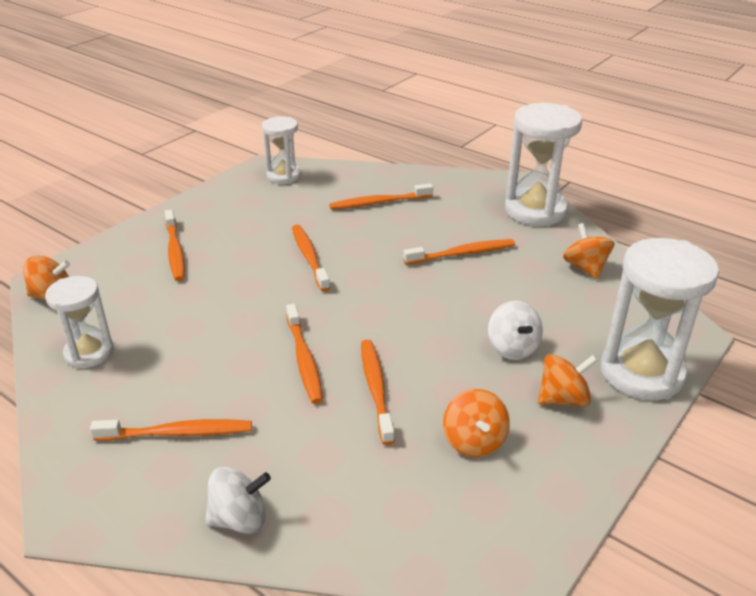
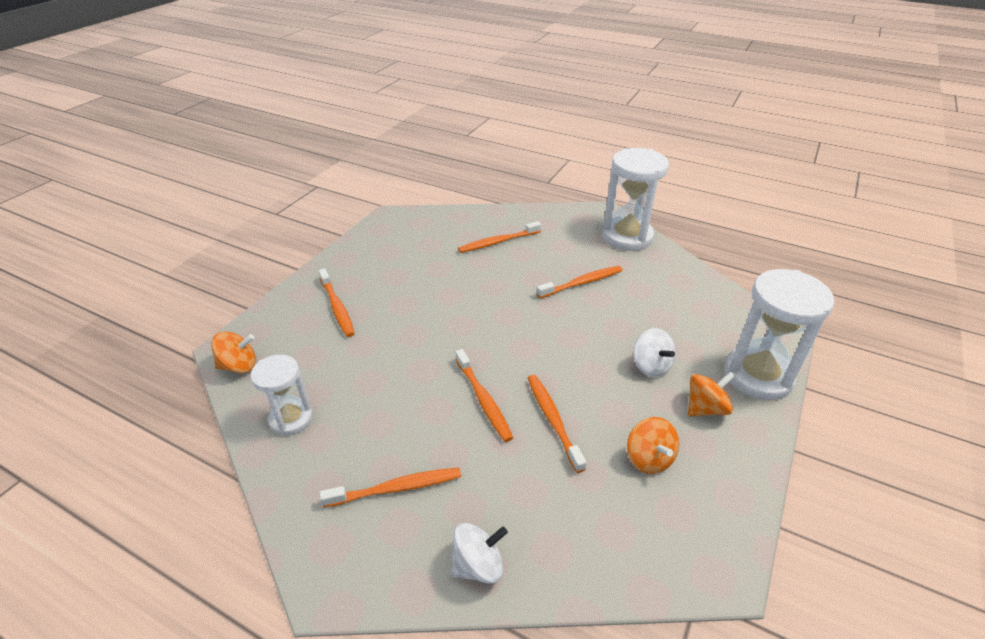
camera: 10 degrees left, 5 degrees up
(284, 176) = (409, 224): white hourglass -> none
(309, 257) = (456, 300): orange toothbrush -> none
(585, 268) = (683, 285): orange spinning top -> none

